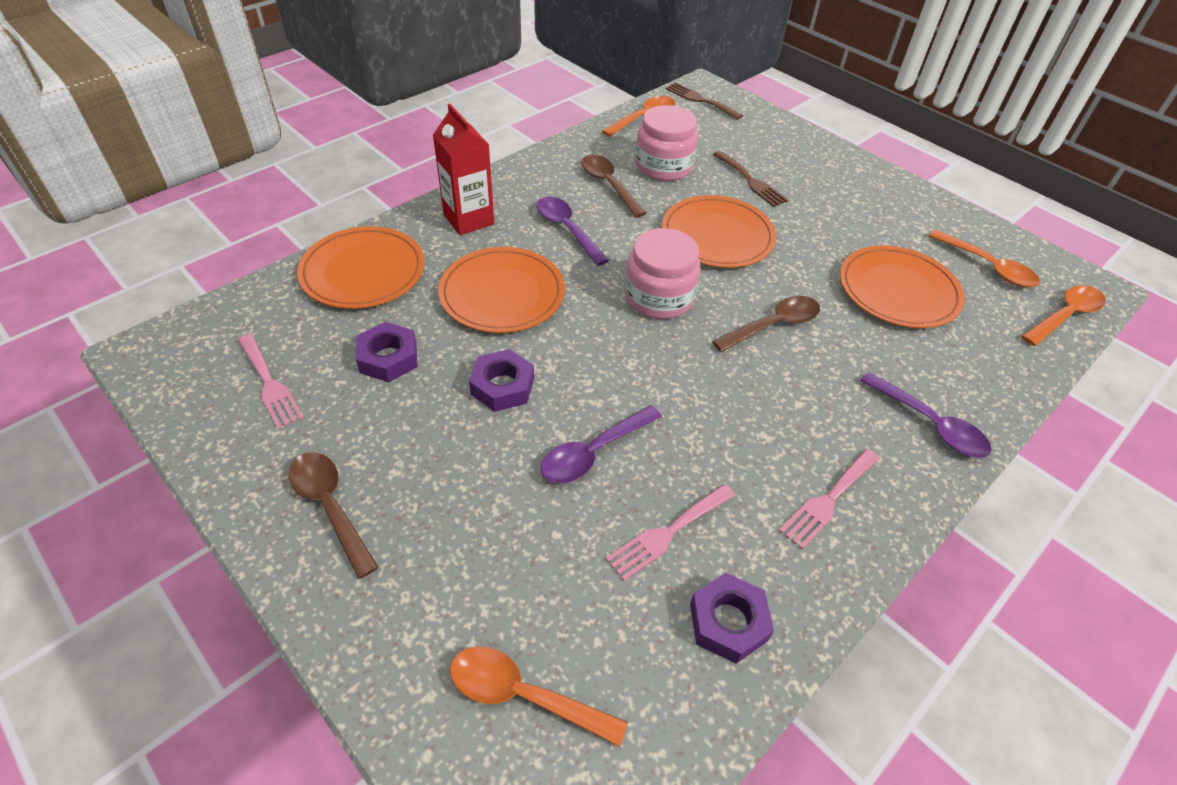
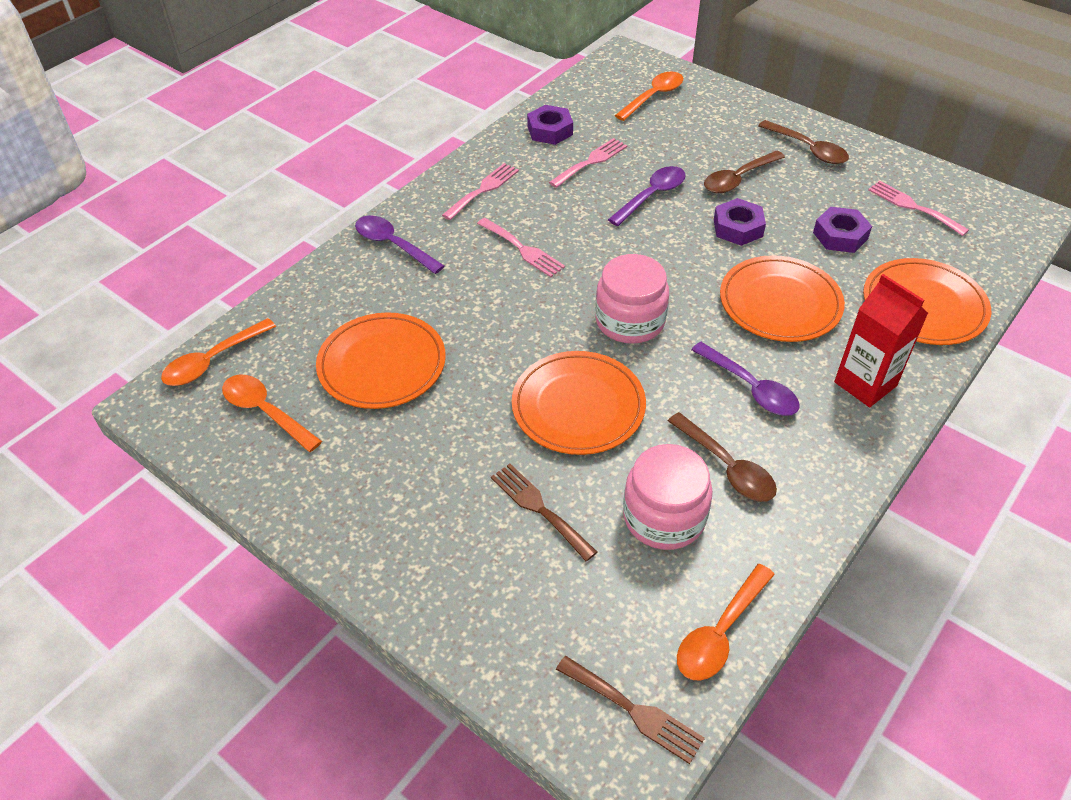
camera: 175 degrees right, 0 degrees up
(524, 695) = (653, 96): orange spoon -> orange spoon turned 60 degrees counterclockwise
(768, 394) = (523, 249): none -> pink fork
(773, 325) = (516, 308): brown spoon -> brown spoon (738, 179)

